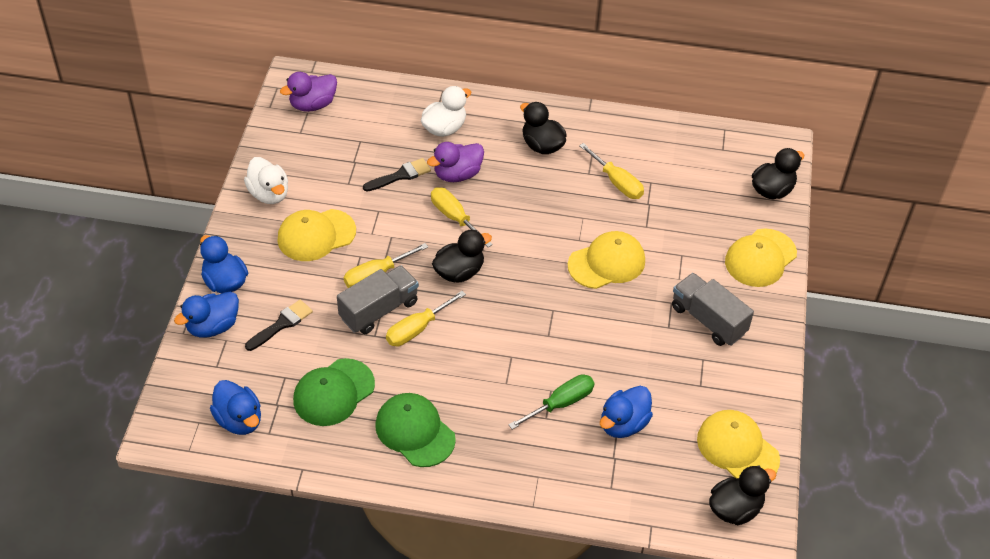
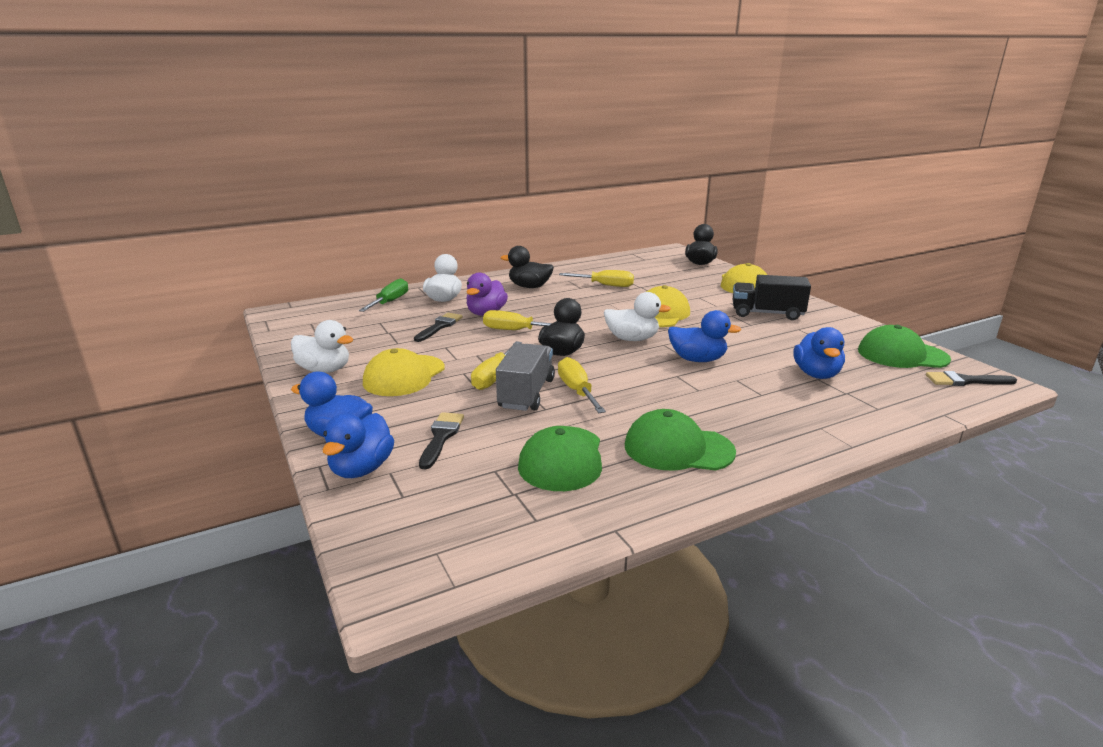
camera: 35 degrees left, 25 degrees down
(239, 420) = (486, 526): blue duck -> blue duck (697, 359)
(312, 104) = (311, 319): purple duck -> none
(417, 329) = (577, 391): yellow screwdriver -> yellow screwdriver turned 150 degrees clockwise
(536, 287) = (632, 339): none -> white duck
(561, 403) = (757, 383): green screwdriver -> green screwdriver (390, 302)
(708, 320) = (767, 314): grey truck -> black truck
(735, 509) = (965, 381): black duck -> black brush
(737, 449) = (902, 355): yellow cap -> green cap

